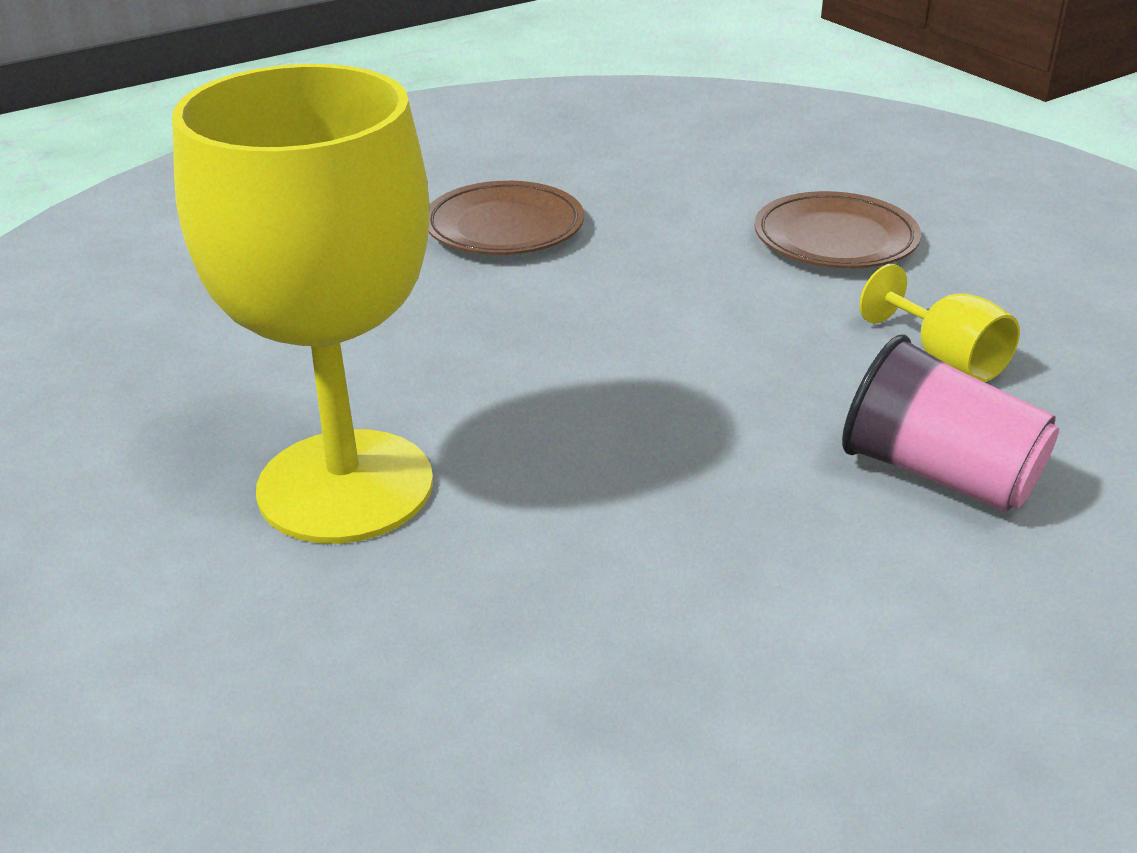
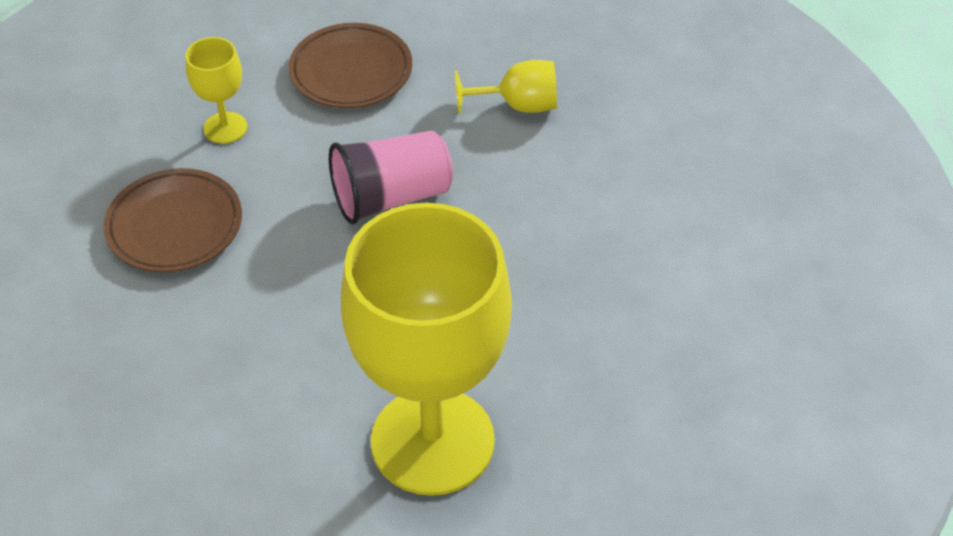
camera: 60 degrees left, 15 degrees up
(662, 205) = (225, 128): none -> yellow goblet
(939, 474) = (614, 172): pink cup -> pink cup (391, 197)

